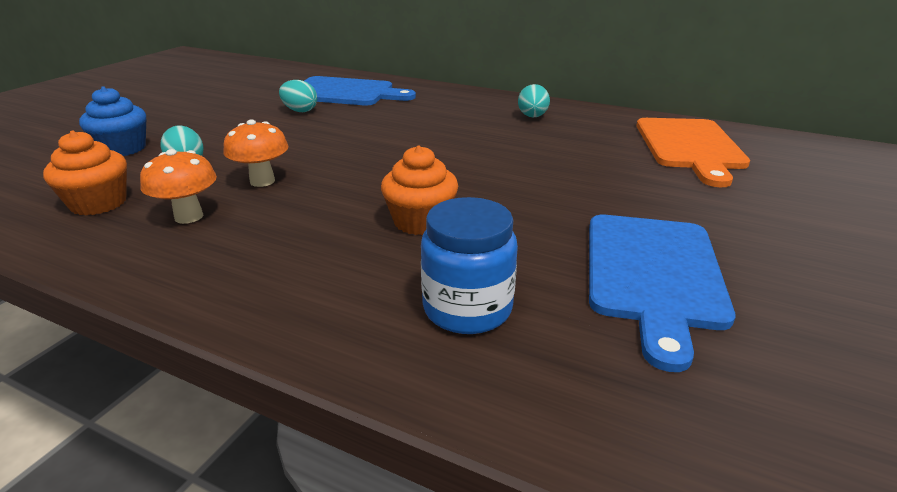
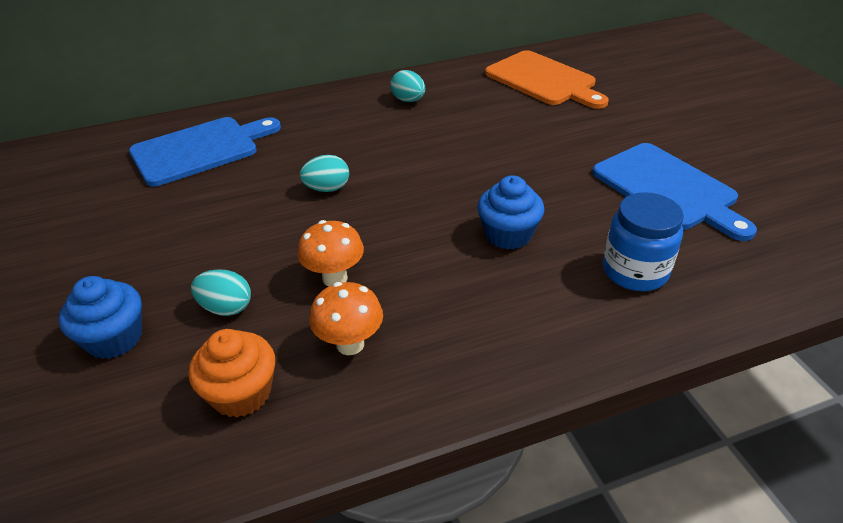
camera: 45 degrees left, 10 degrees up
(300, 111) = (201, 193): turquoise egg -> turquoise egg (327, 189)
(420, 221) = (508, 234): orange cupcake -> blue cupcake

